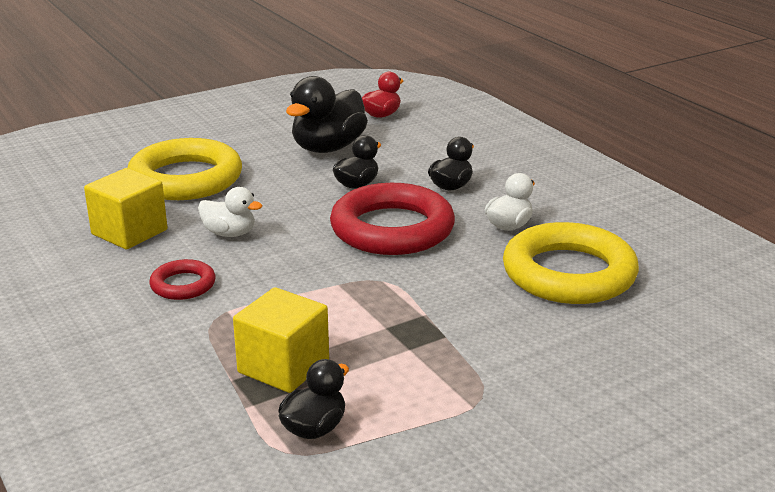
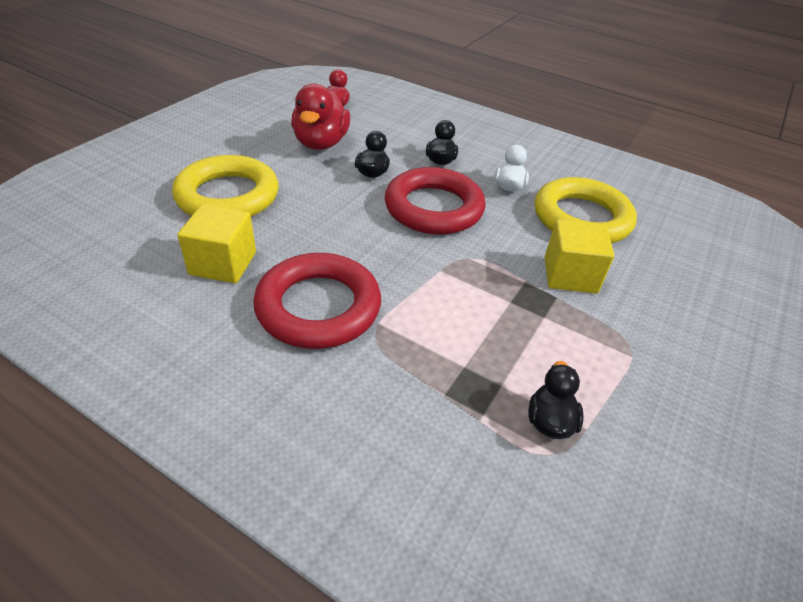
camera: 30 degrees left, 15 degrees up
(183, 285) = (318, 307): red ring -> red ring, size x2.09
(229, 233) = (313, 243): white duck -> none
(283, 367) = (472, 366): yellow cube -> yellow cube (570, 275)
(328, 148) = (321, 143): black duck -> red duck

